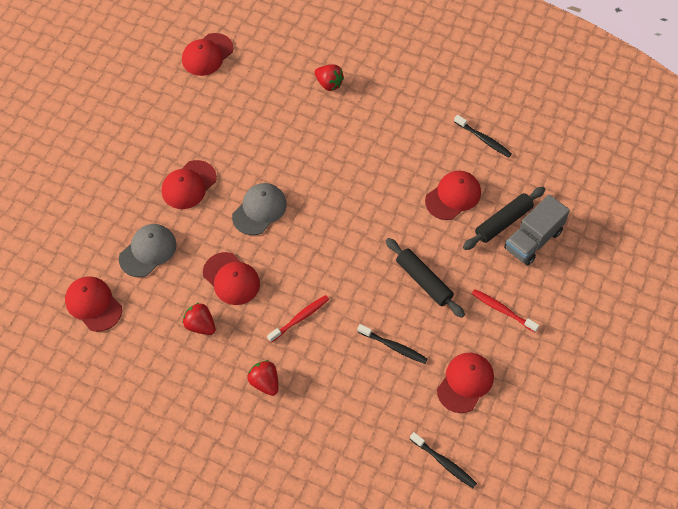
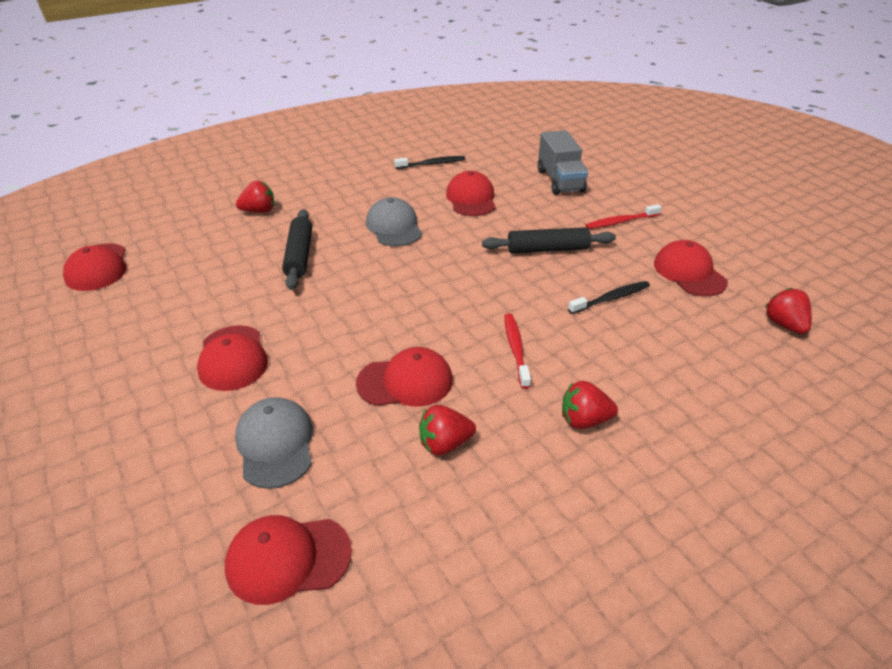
camera: 55 degrees left, 20 degrees down
(259, 210) = (340, 317): grey cap -> grey cap (394, 227)
(444, 463) = (784, 325): black toothbrush -> red strawberry
(503, 222) = (526, 187): black rolling pin -> black rolling pin (299, 255)

